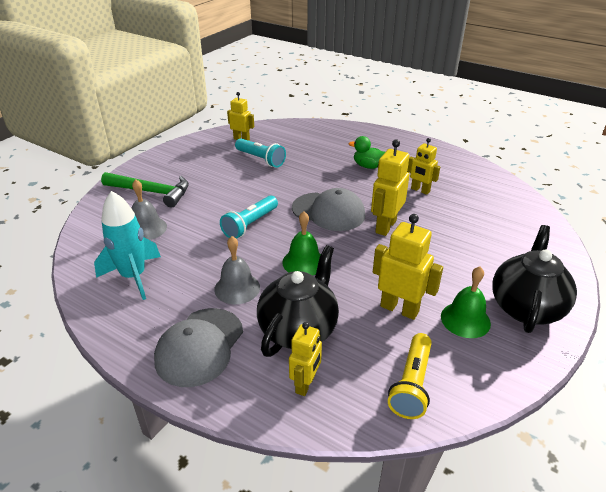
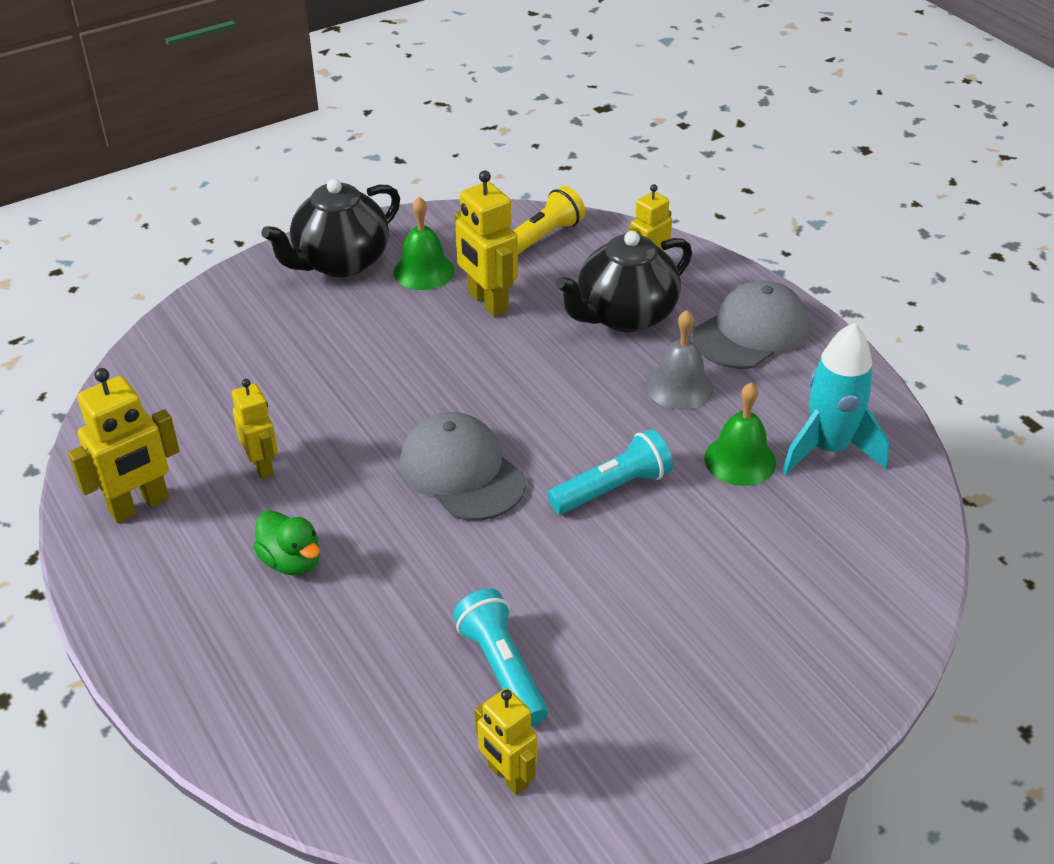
camera: 155 degrees left, 5 degrees up
(146, 228) = (799, 539): grey bell -> none
(151, 192) = (780, 639): green hammer -> none
(303, 262) = (565, 395): green bell -> green bell (740, 460)
(385, 226) = (395, 414): yellow robot -> yellow robot (139, 506)

